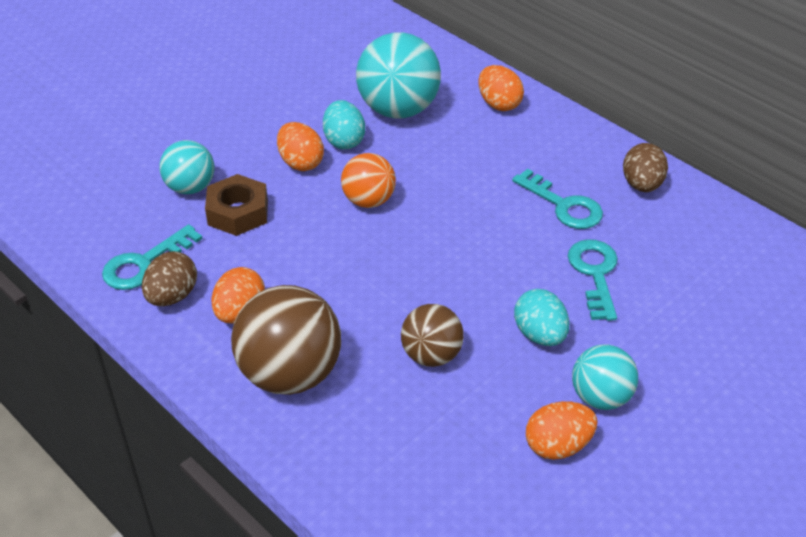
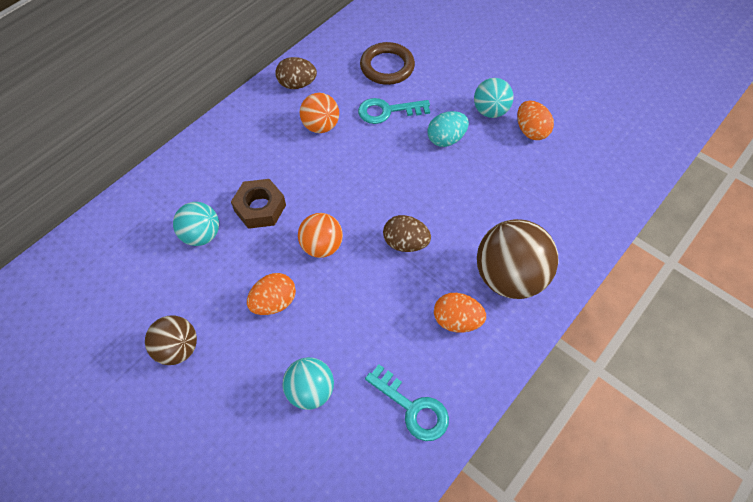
camera: 95 degrees left, 15 degrees up
(172, 296) = (447, 375): brown egg -> brown egg (405, 243)
(238, 212) = (342, 343): brown nut -> brown nut (260, 208)
(344, 141) = (244, 272): turquoise egg -> none
(398, 109) = (201, 235): turquoise ball -> turquoise ball, size x0.59
(431, 355) = (475, 195): brown ball -> brown ball (178, 349)
(499, 104) = (198, 165): orange egg -> none
(563, 205) = (321, 126): turquoise key -> orange ball
(690, 280) = (387, 67): none -> brown ring

